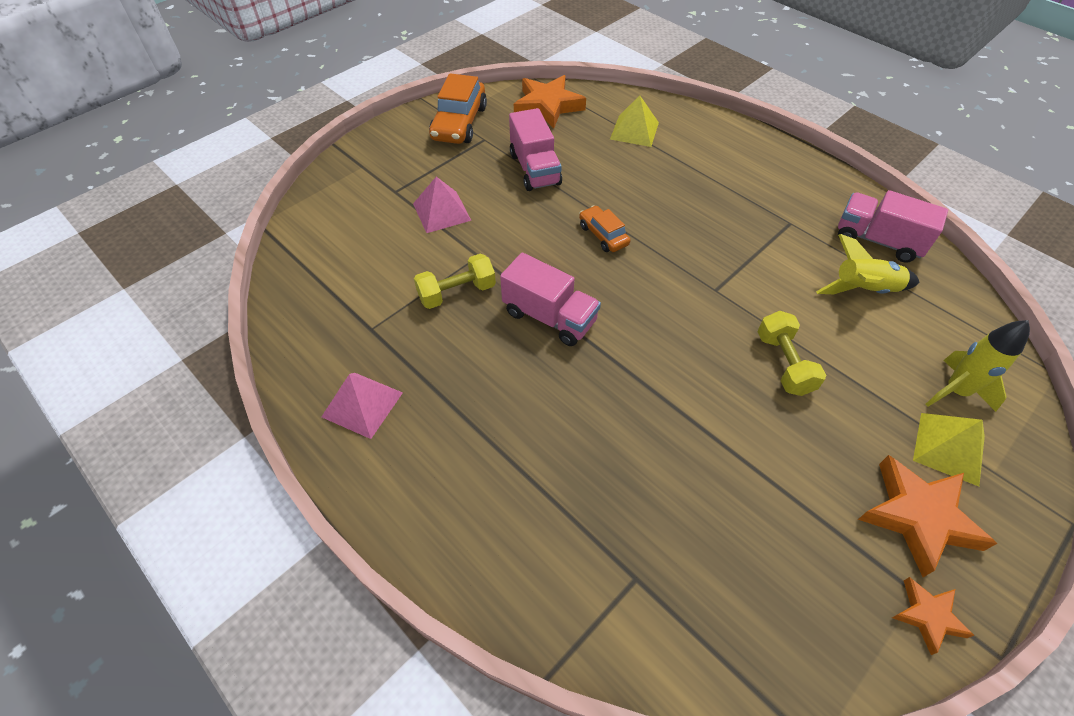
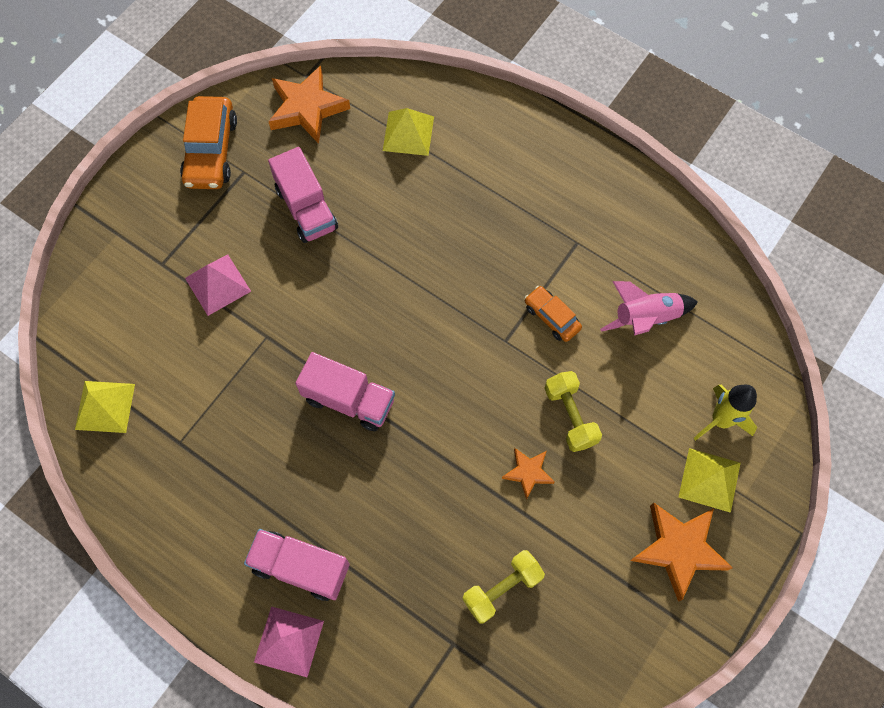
camera: 10 degrees left, 15 degrees up
(308, 289) = (105, 406): none -> yellow pyramid
(362, 404) = (192, 525): pink pyramid -> pink pyramid (289, 641)
(457, 292) = (254, 386): yellow dumbbell -> yellow dumbbell (502, 588)
(603, 235) = (389, 289): orange car -> orange car (551, 317)
(863, 290) = (645, 318): yellow rocket -> pink rocket
(877, 240) = (662, 252): pink truck -> pink truck (301, 567)
(928, 616) = (679, 632): orange star -> orange star (528, 473)

